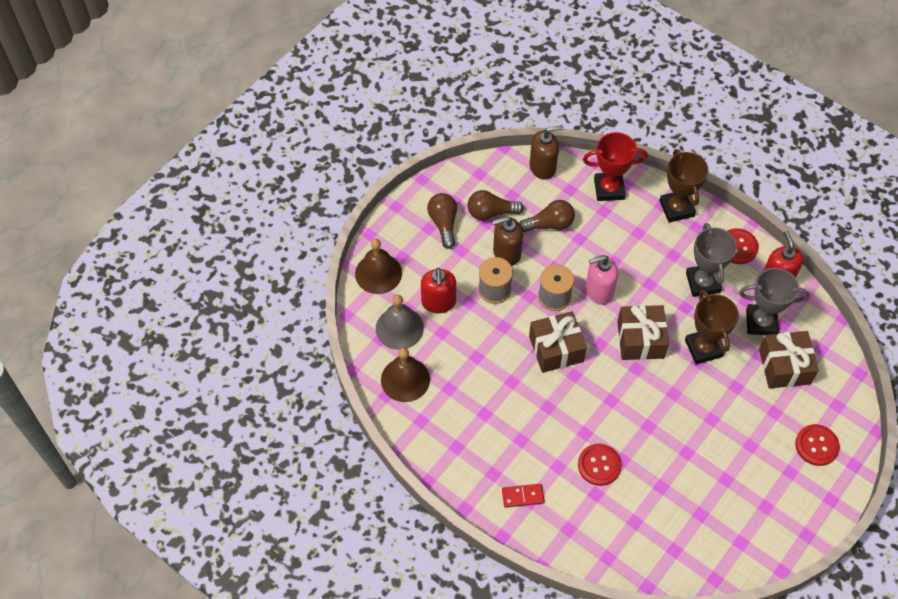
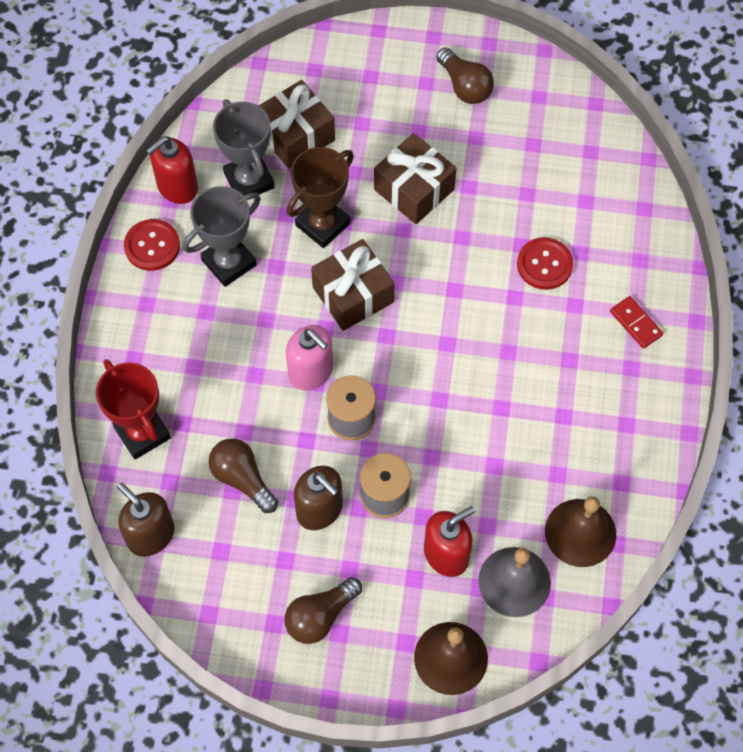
camera: 120 degrees left, 5 degrees up
(491, 212) = (266, 563): brown light bulb -> brown light bulb (464, 86)
(556, 349) = (425, 380): brown gift -> brown gift (414, 189)
(676, 208) = (129, 338): brown trophy -> none
(816, 445) = (378, 71): red button -> none

